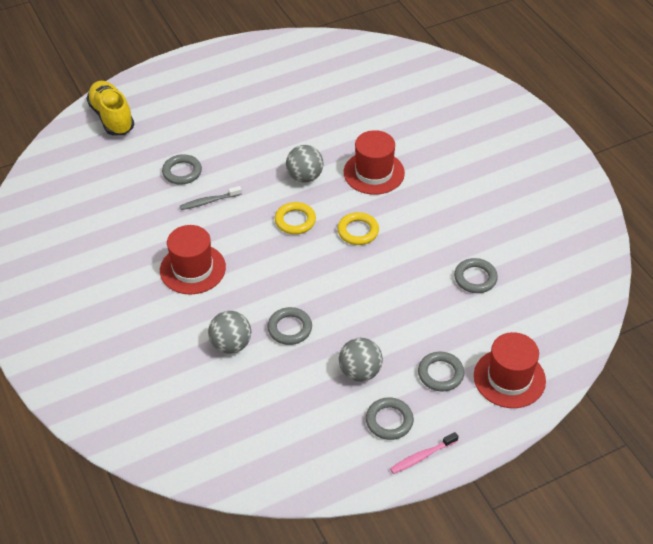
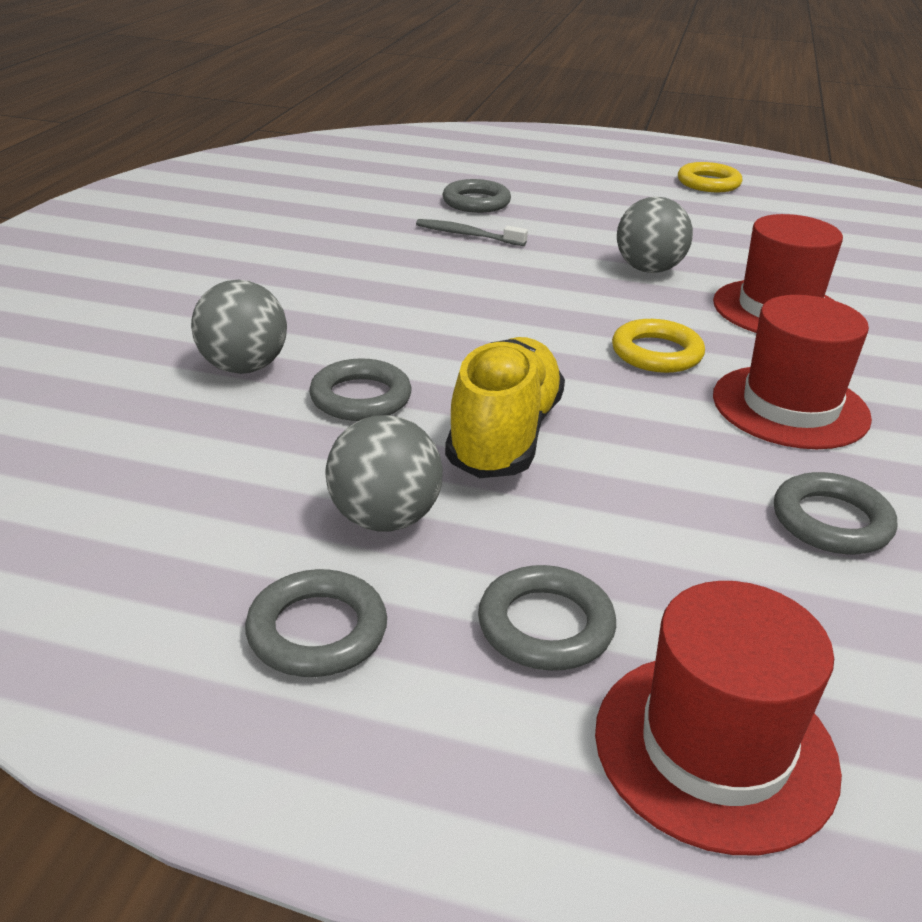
camera: 40 degrees right, 15 degrees down
(112, 117) = (466, 142): yellow shoe -> yellow shoe (504, 436)
(192, 269) = (336, 276): red hat -> red hat (790, 407)
(295, 220) = (565, 299): yellow ring -> yellow ring (708, 183)
(422, 456) = (280, 751): pink toothbrush -> none

